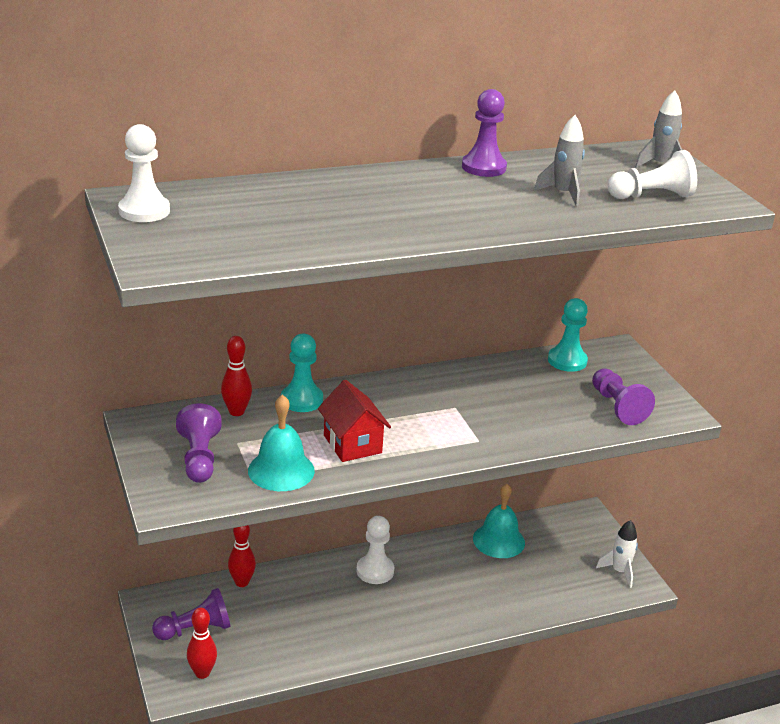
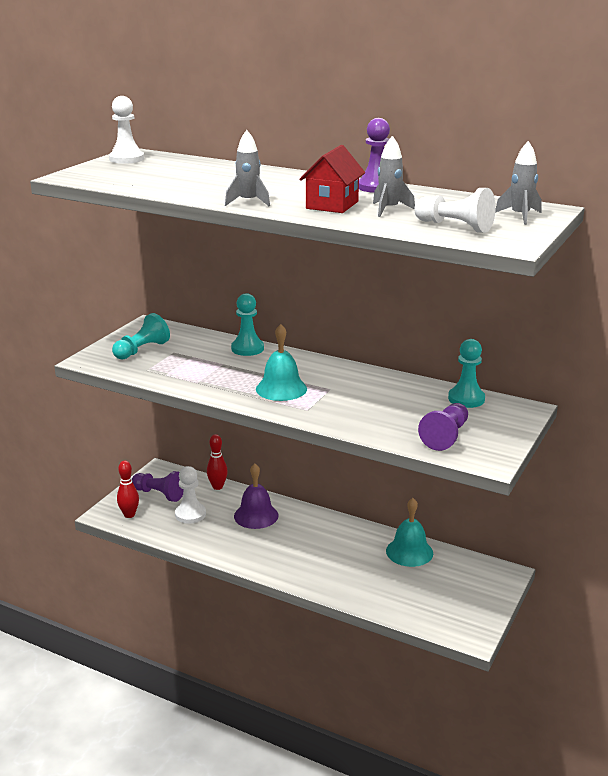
camera: 50 degrees right, 5 degrees down
(199, 458) = (142, 350): purple pawn -> turquoise pawn
(236, 412) = (202, 339): red bowling pin -> none
(281, 470) = (168, 372): turquoise bell -> turquoise bell (281, 388)
(326, 589) = (256, 515): none -> purple bell
(352, 444) = (230, 378): red house -> red house (332, 205)
(375, 571) = (300, 523): white pawn -> white pawn (190, 514)
(436, 230) = (248, 202): none -> grey rocket
(619, 571) = (469, 618): white rocket -> none

